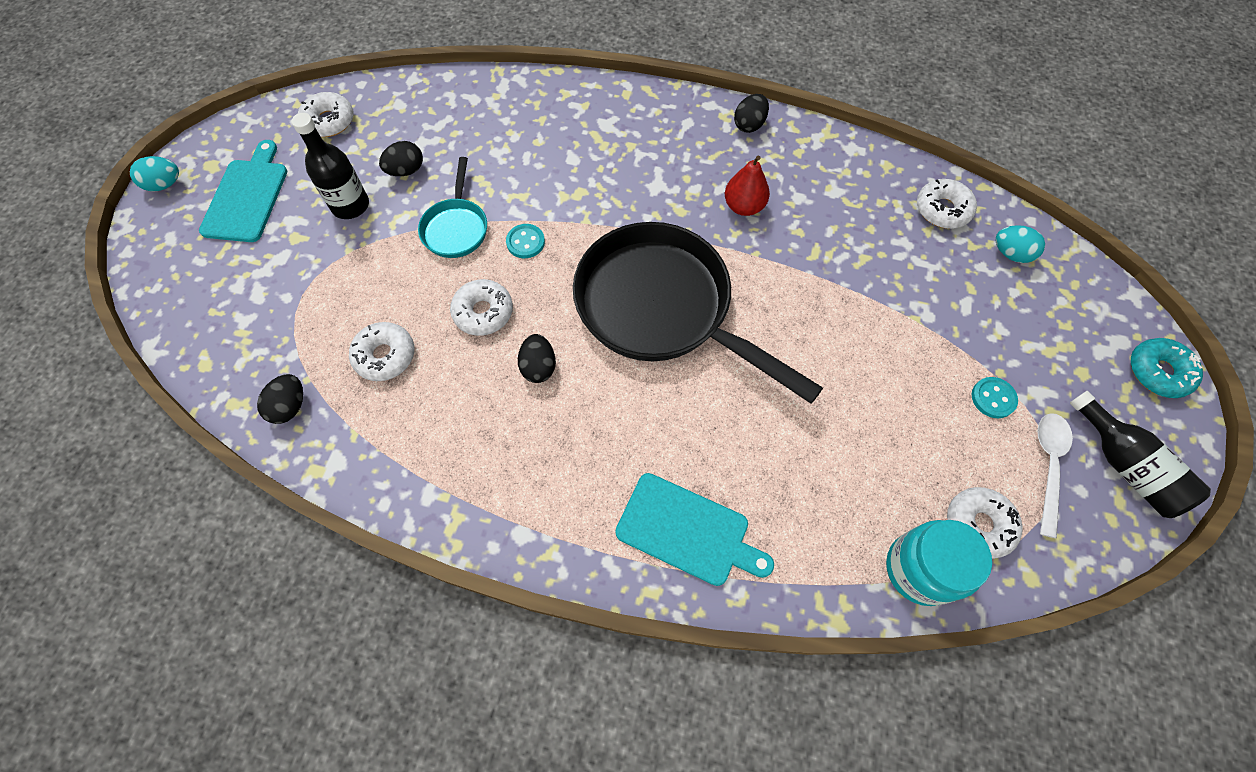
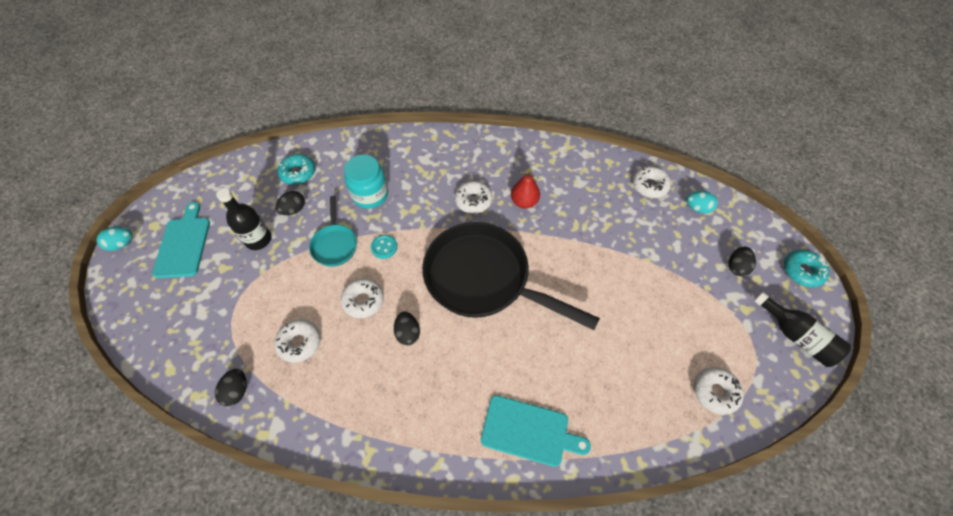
camera: 10 degrees left, 5 degrees down
(329, 121) = (234, 183): white donut -> white donut (473, 201)
(420, 119) = (298, 173): none -> turquoise donut
(749, 125) = (517, 147): black egg -> black egg (736, 267)
(920, 569) = (684, 429): turquoise jar -> turquoise jar (370, 195)
(993, 398) = (706, 305): turquoise button -> none
(1048, 466) = (749, 344): white spoon -> none

